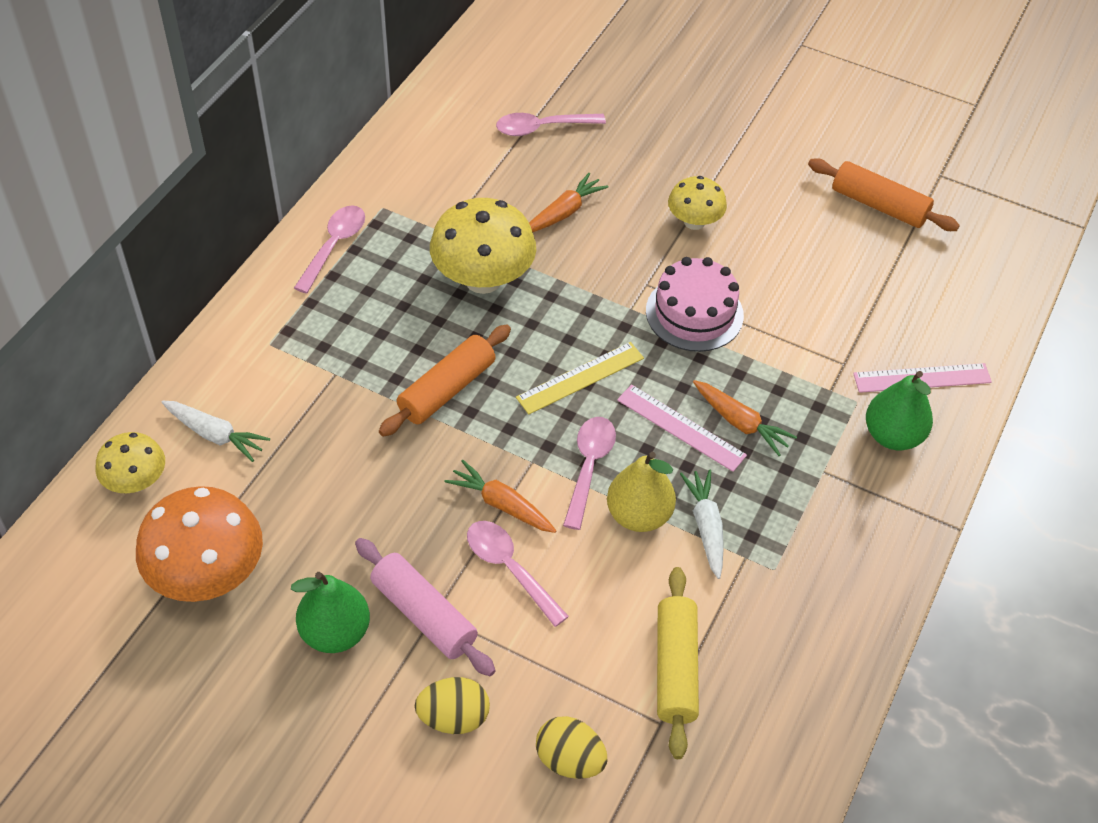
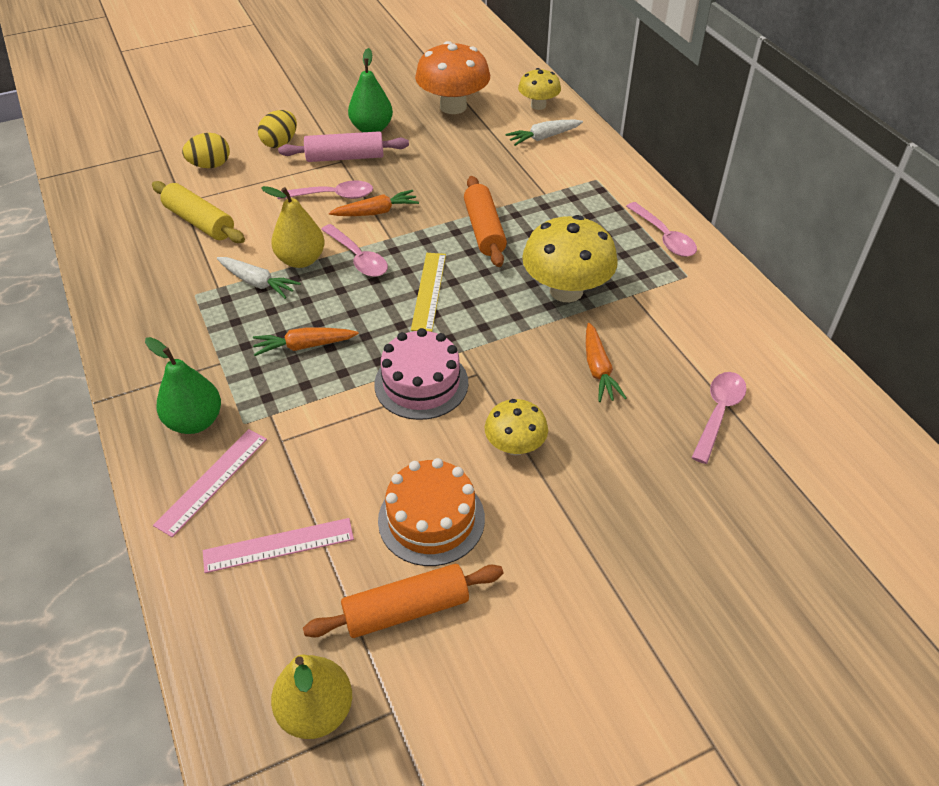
camera: 130 degrees right, 5 degrees down
(681, 427) = (336, 315): pink ruler -> pink ruler (278, 545)
(805, 232) = (431, 519): none -> orange cake
(981, 207) = (316, 711): none -> yellow pear

